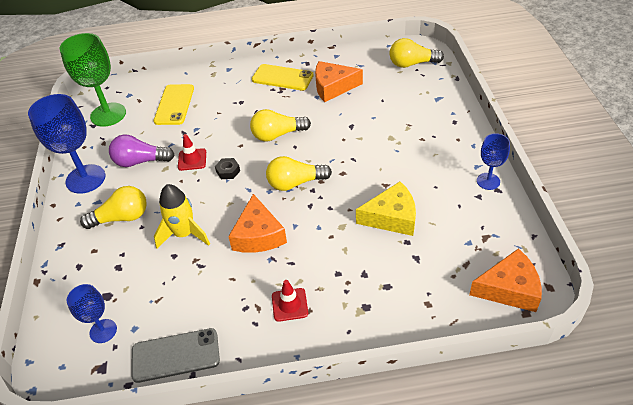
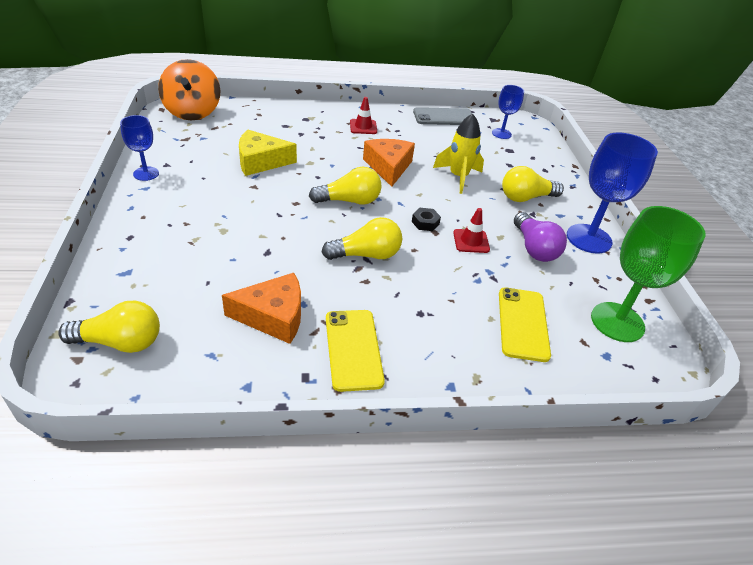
camera: 175 degrees right, 5 degrees down
(140, 161) = (534, 248): purple light bulb -> purple light bulb turned 75 degrees clockwise
(282, 77) = (353, 349): yellow phone -> yellow phone turned 60 degrees clockwise
(509, 289) = (192, 112): orange cheese -> orange spinning top

